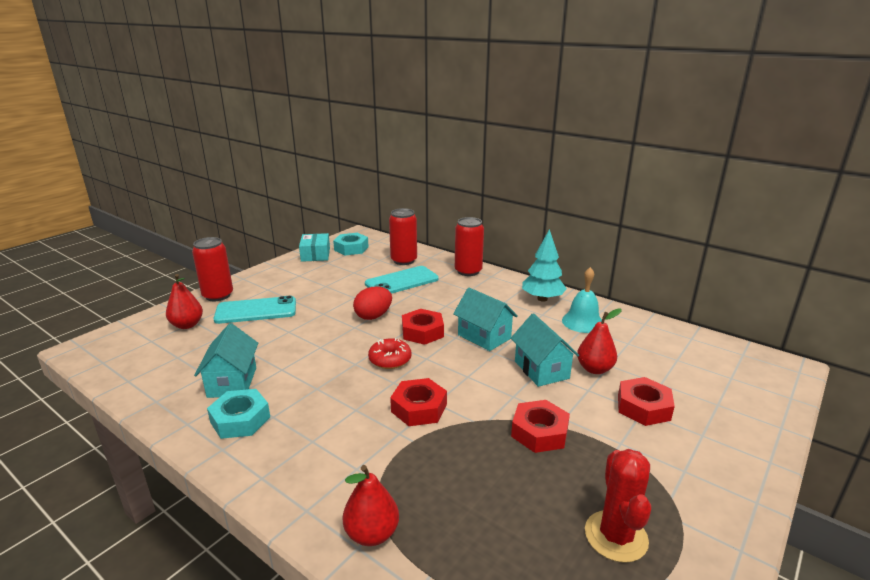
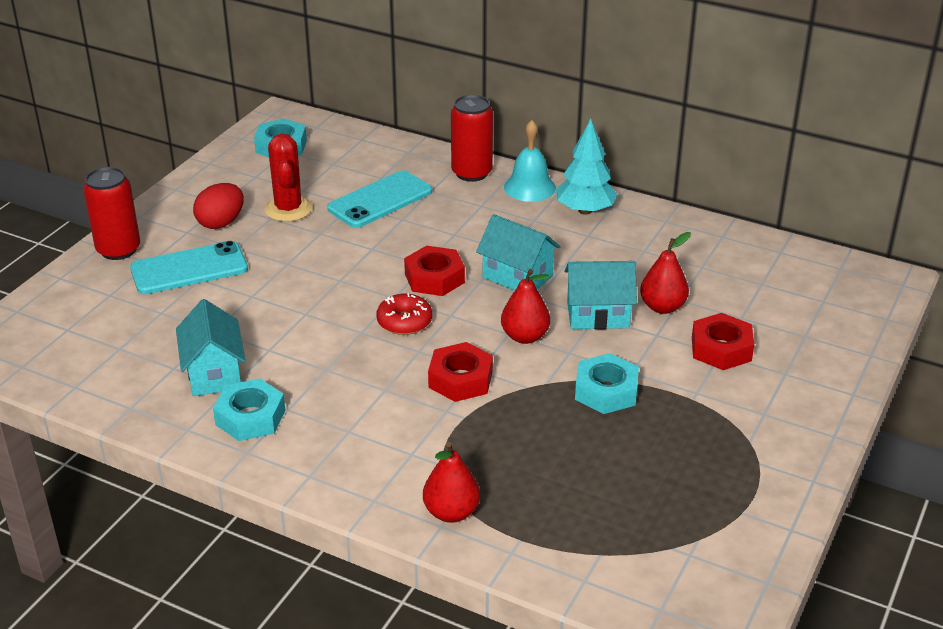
camera: 10 degrees left, 10 degrees up
(187, 325) = (103, 301): red pear -> red pear (525, 336)
(315, 254) = (230, 163): turquoise box -> none
(373, 316) = (359, 261): red egg -> red egg (221, 223)
(404, 260) = (370, 162): red can -> none
(539, 432) = (606, 391): red nut -> turquoise nut
(541, 370) = (598, 315): turquoise house -> turquoise house turned 60 degrees counterclockwise
(582, 322) = (642, 241): turquoise bell -> turquoise bell (529, 187)
(616, 536) = (695, 484): red cactus -> red cactus (288, 209)

